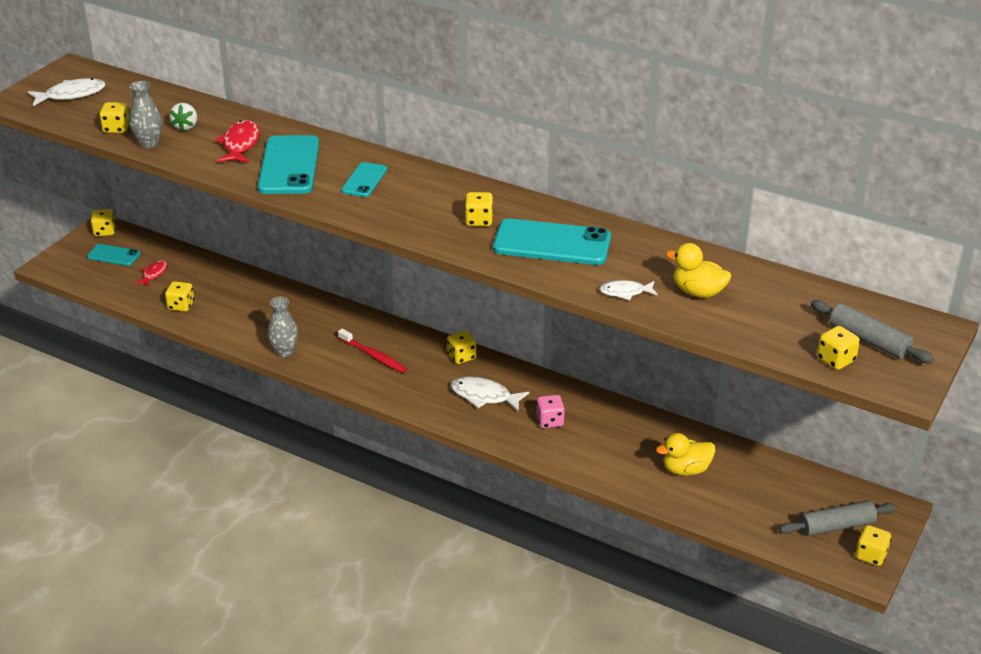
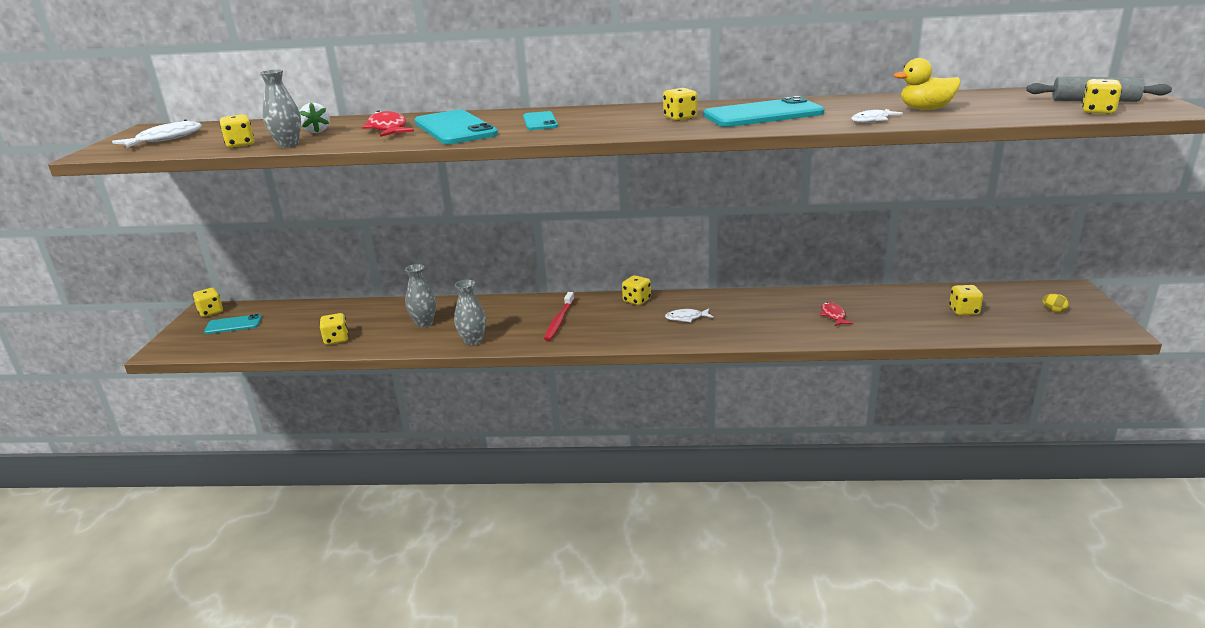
camera: 25 degrees left, 10 degrees down
(154, 274) = (288, 326): red fish -> red fish (833, 315)
(261, 314) = (424, 323): none -> grey vase
(373, 355) = (559, 321): red toothbrush -> red toothbrush turned 90 degrees clockwise
(484, 396) = (686, 318): white fish -> white fish, size x0.62
(550, 421) = (759, 317): pink dice -> none
(685, 469) = (902, 313): yellow duck -> none
(836, 526) = (1053, 310): grey rolling pin -> yellow egg
(871, 555) = (1103, 319): yellow dice -> yellow dice (964, 311)

